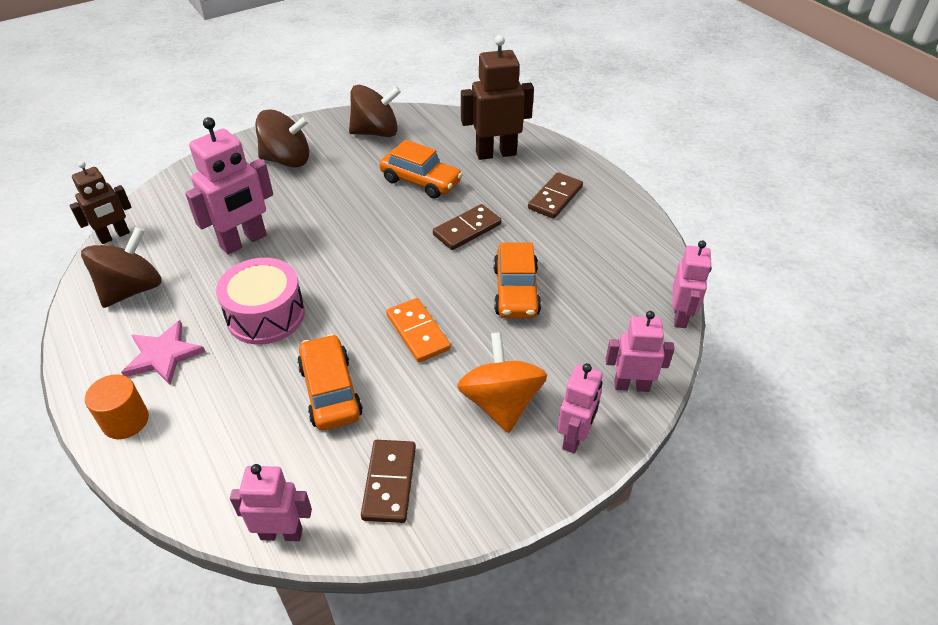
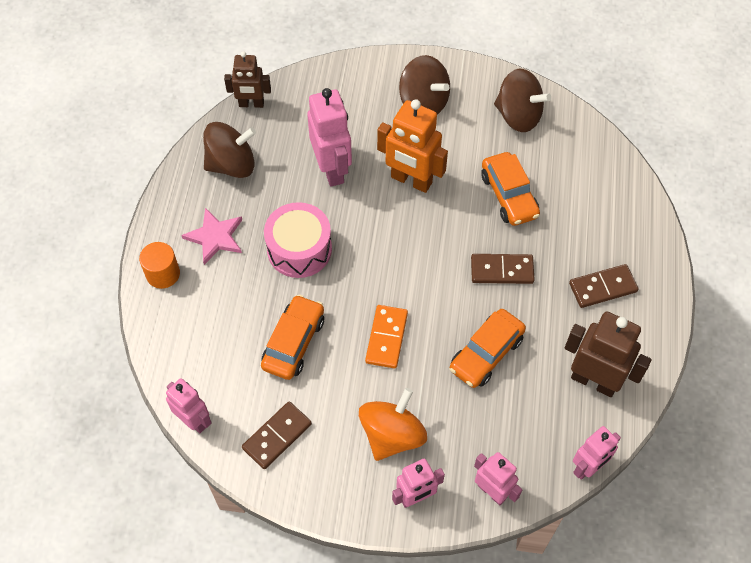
camera: 40 degrees right, 15 degrees up
(244, 241) = (332, 169): pink robot -> pink robot turned 105 degrees counterclockwise
(327, 213) = (411, 180): none -> orange robot
(496, 153) = (598, 205): brown robot -> brown robot (594, 381)

